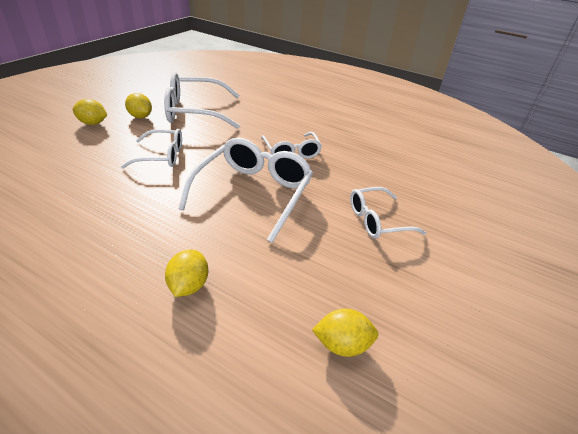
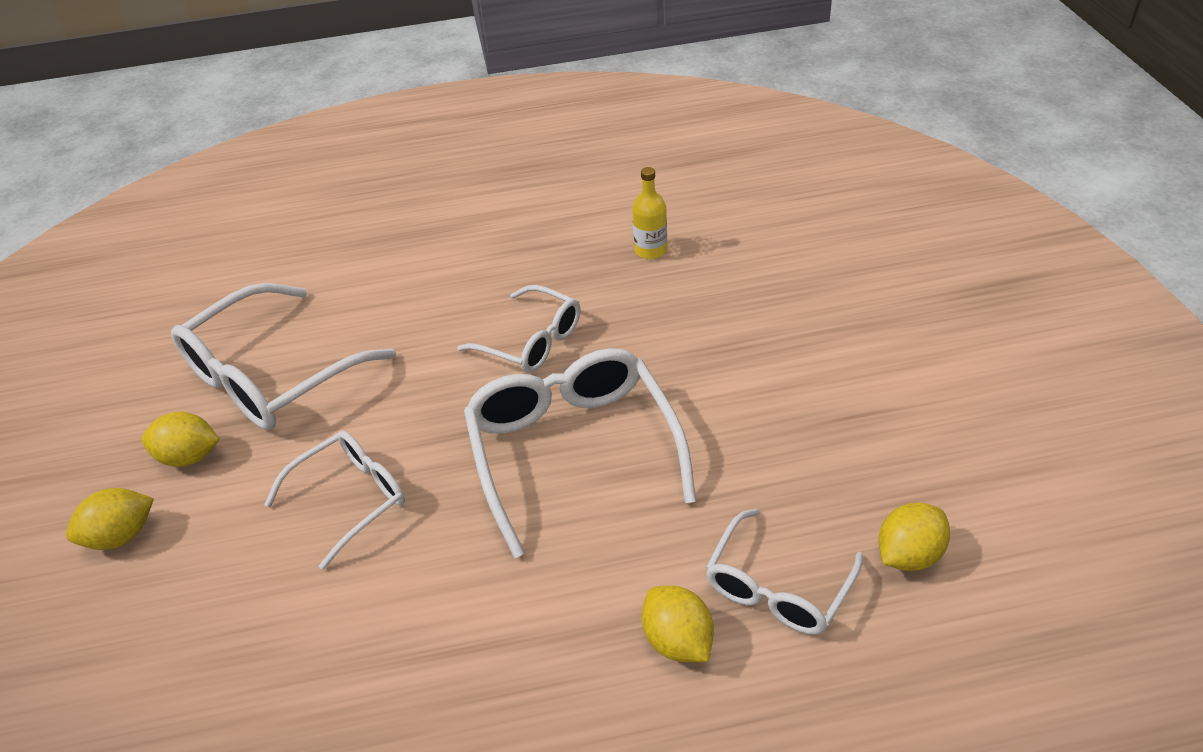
camera: 35 degrees left, 5 degrees up
(377, 220) = (766, 368): white glasses -> white glasses (777, 587)
(383, 153) = (650, 250): none -> yellow bottle

